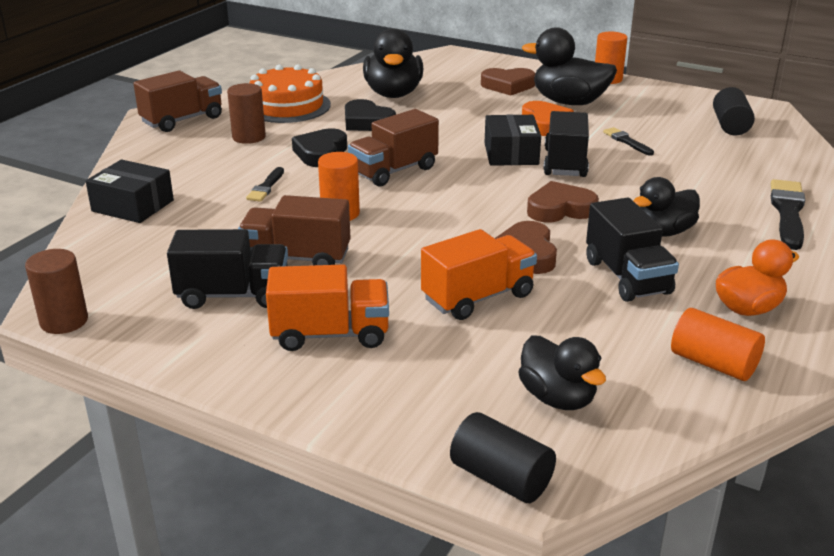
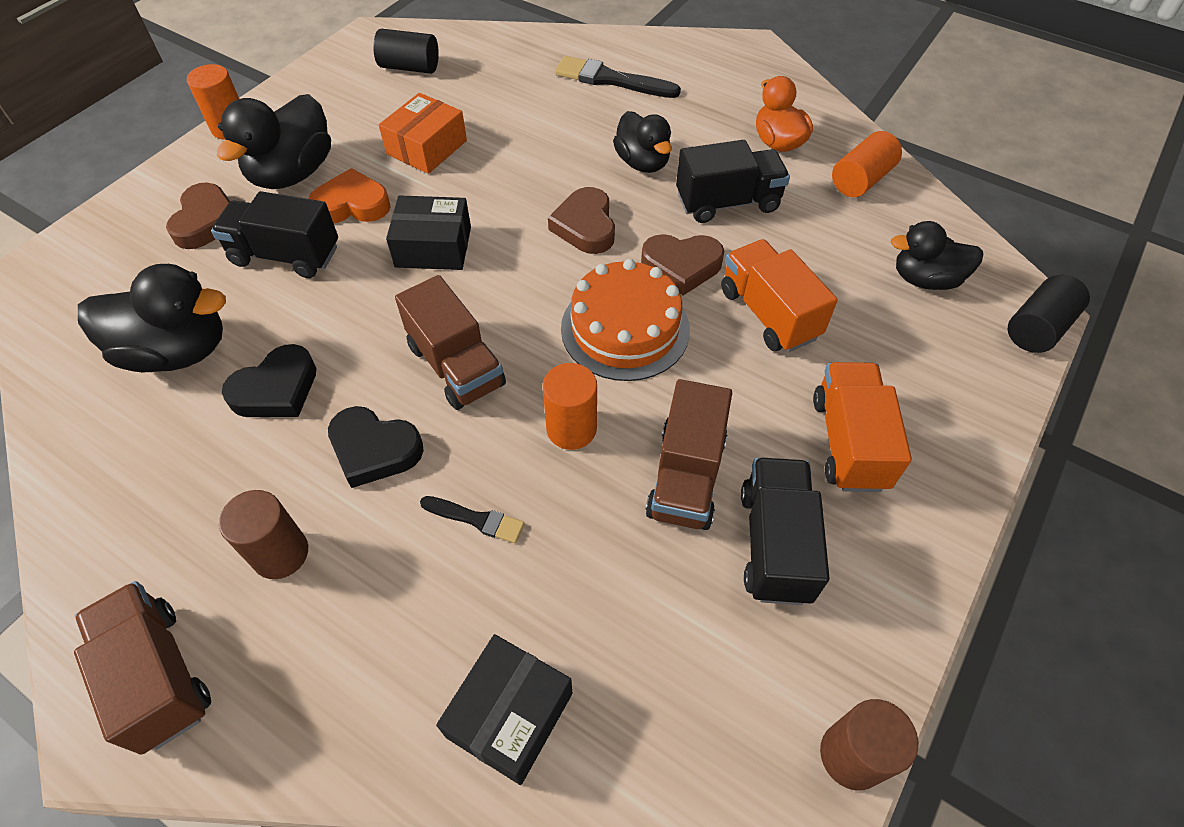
camera: 85 degrees left, 25 degrees up
(287, 106) = (163, 499): orange cake -> orange cake (625, 328)
(557, 398) = (925, 279): black duck -> black duck turned 150 degrees counterclockwise
(565, 163) = (471, 205): black truck -> black truck (285, 255)
(627, 141) = (426, 147): black brush -> orange box

